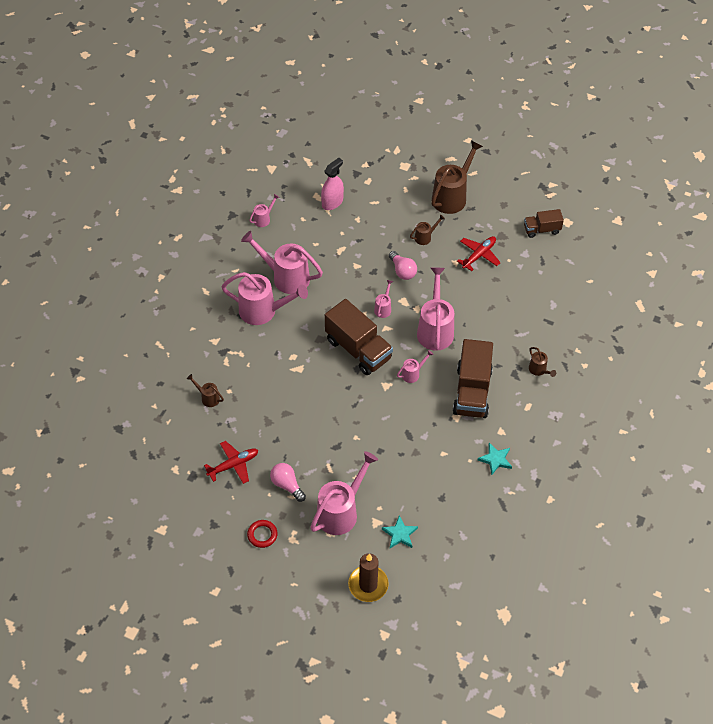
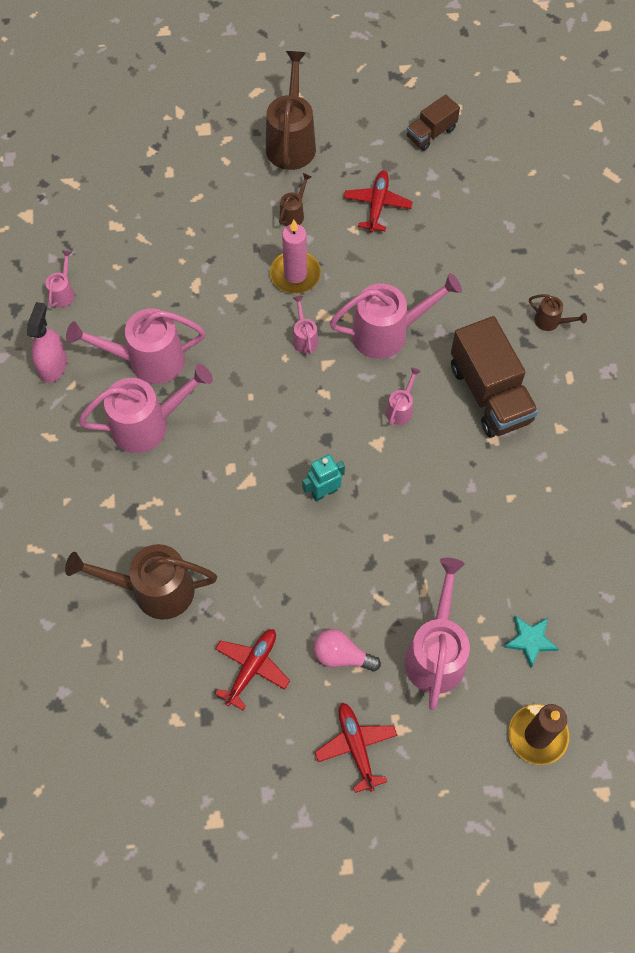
camera: 30 degrees left, 10 degrees up
(208, 397) = (153, 590): brown watering can -> brown watering can, size x2.13
(262, 535) = (356, 747): red ring -> red plane
(332, 202) = (141, 224): pink spray bottle -> pink spray bottle (53, 365)
(337, 395) = (324, 492): none -> turquoise robot
(358, 349) = (309, 412): brown truck -> none
(402, 271) = (295, 274): pink light bulb -> pink candle
(435, 329) = (388, 333): pink watering can -> pink watering can turned 105 degrees clockwise
(495, 459) = (578, 470): turquoise star -> none

